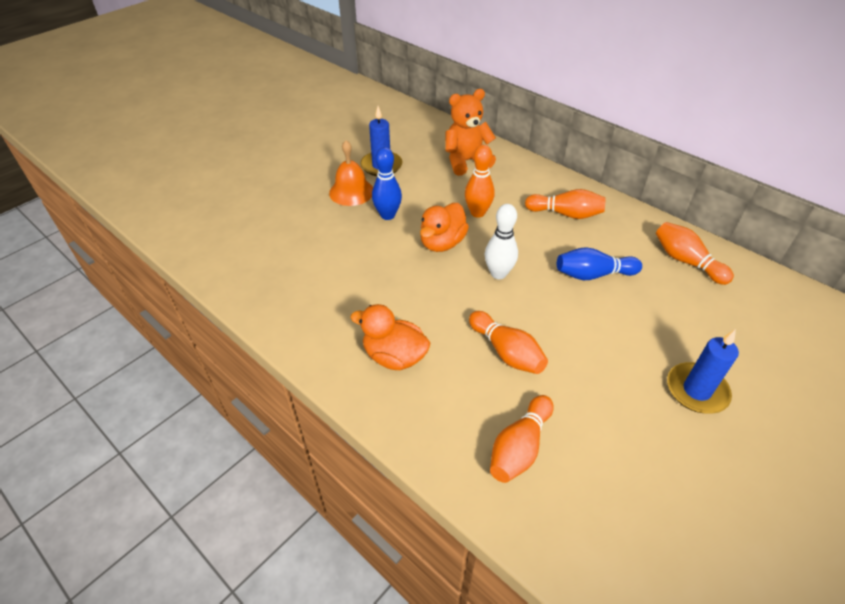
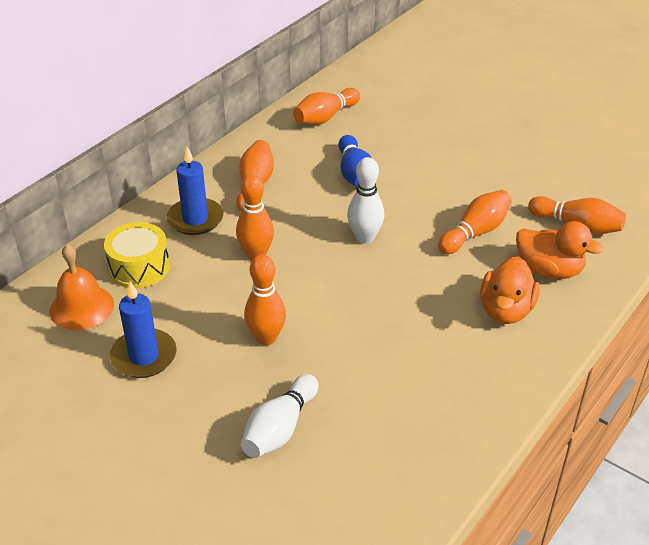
camera: 95 degrees left, 5 degrees down
(305, 219) = (280, 428): none -> white bowling pin
(351, 192) = (211, 383): orange bell -> orange bell (81, 307)
(387, 215) = (266, 338): blue bowling pin -> orange bowling pin
(442, 243) = (318, 283): orange duck -> orange duck (549, 270)
(466, 161) = (139, 267): orange teddy bear -> yellow drum
(696, 390) = (483, 132): blue candle -> blue candle (195, 219)

